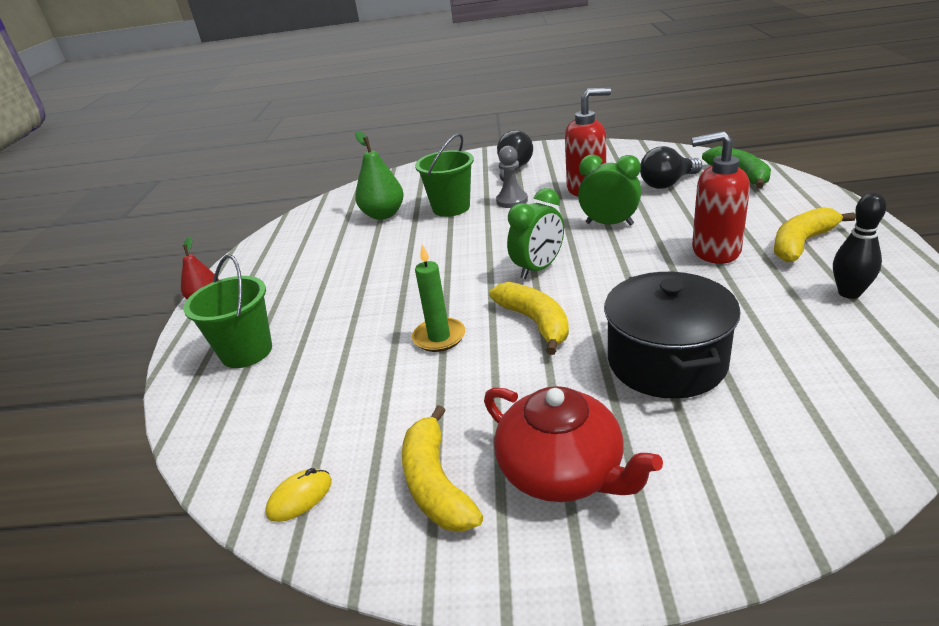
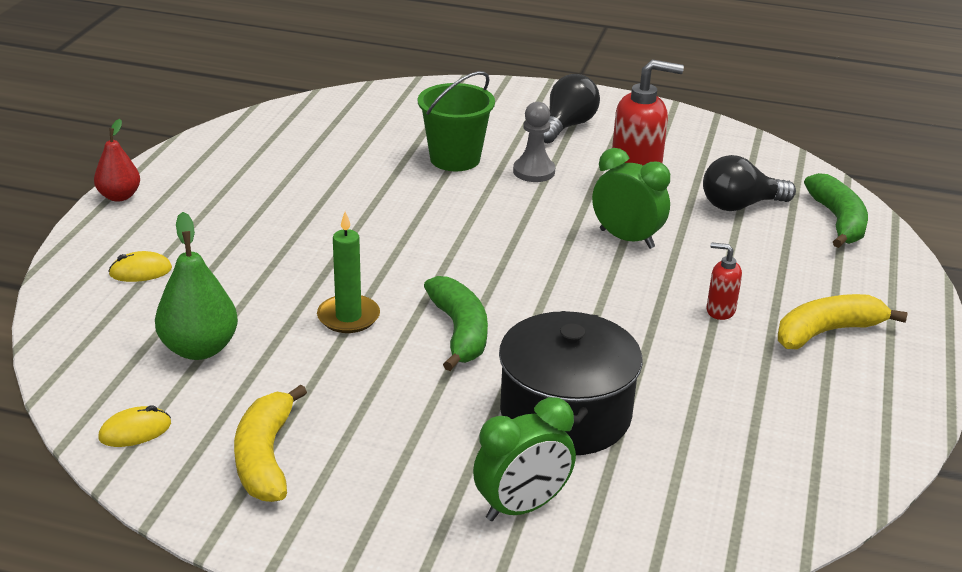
camera: 10 degrees right, 0 degrees up
(247, 352) = (140, 271): green bucket -> yellow mouse
(383, 215) = (369, 144): green pear -> green pear (199, 349)
(535, 322) = (459, 332): yellow banana -> green banana
(538, 269) = (505, 270): green clock -> green clock (522, 507)
(562, 471) = (388, 483): red teapot -> none
(715, 251) = (720, 310): red soap dispenser -> red soap dispenser, size x0.50
(849, 293) = (822, 403): black bowling pin -> none

